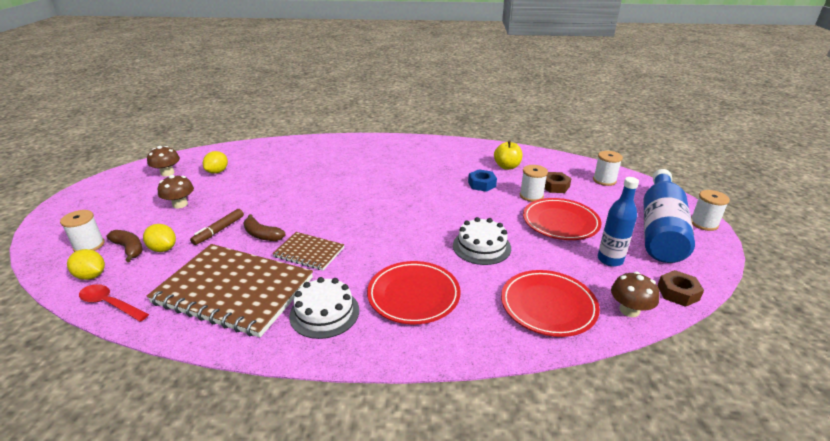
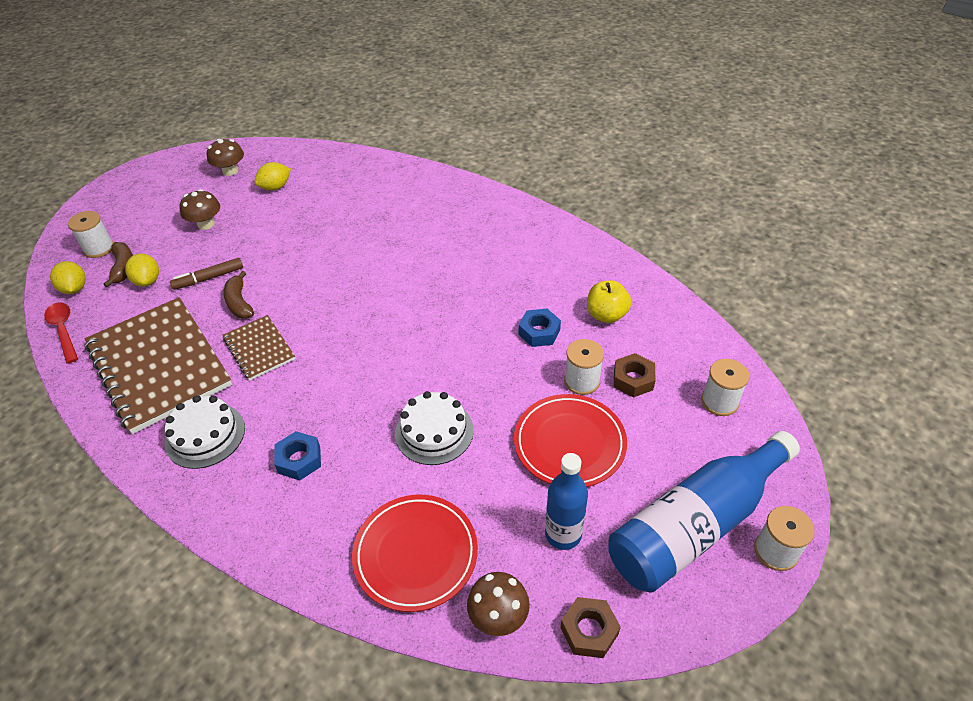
camera: 35 degrees right, 15 degrees up
(413, 295) = (299, 460): red plate -> blue nut

